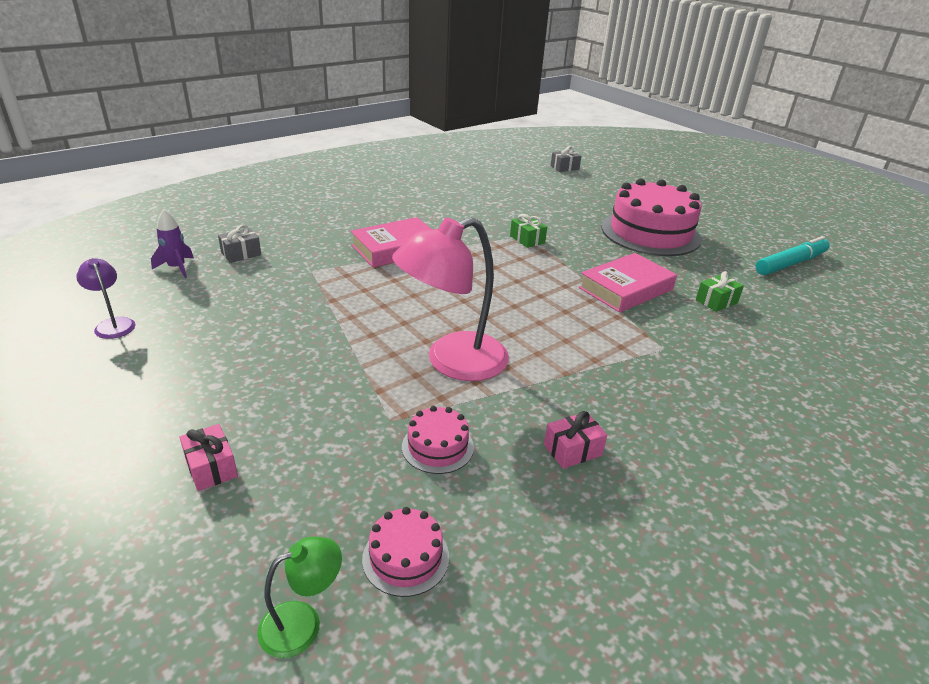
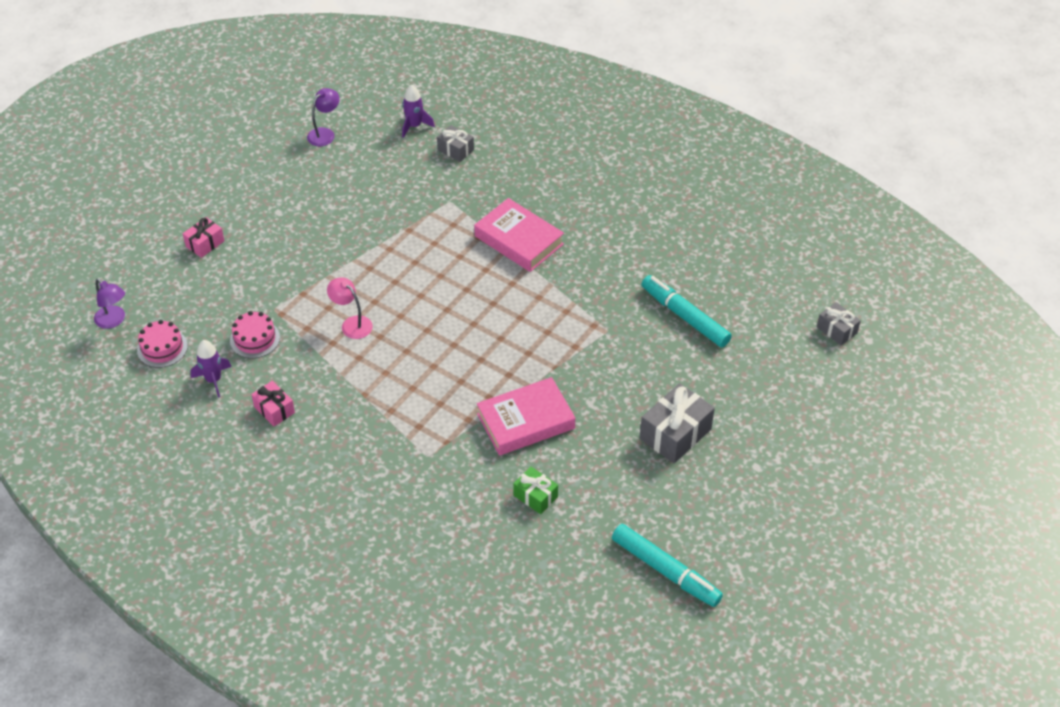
camera: 75 degrees right, 15 degrees up
(302, 623) = (114, 321): green lamp -> purple lamp
(452, 362) = (352, 324): pink lamp -> pink lamp, size x0.47
(499, 503) = (213, 380): none -> purple rocket
(527, 239) = (594, 330): green gift -> none
(529, 206) = (684, 316): none -> turquoise marker
(626, 289) = (525, 421): pink book -> pink book turned 60 degrees counterclockwise
(650, 233) = (675, 434): pink cake -> grey gift

